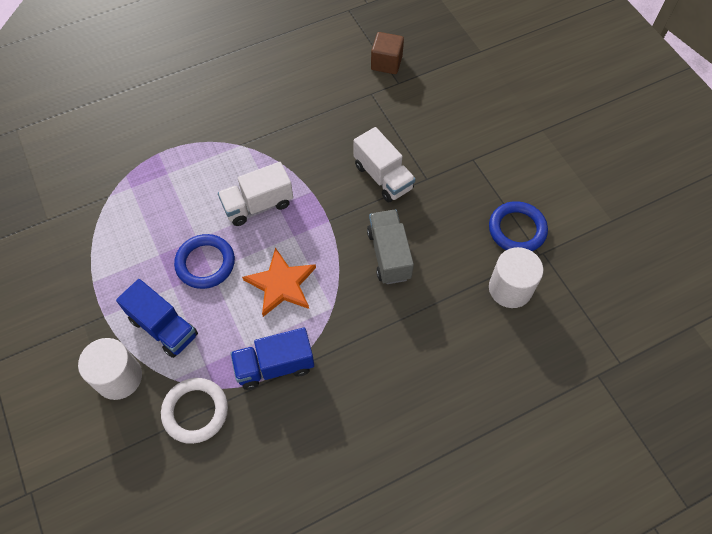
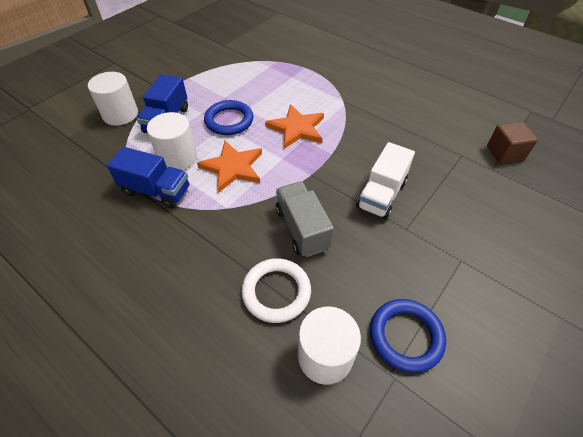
camera: 65 degrees right, 10 degrees down
(195, 411) = (103, 160): white ring -> white ring (276, 292)
(235, 332) = (178, 157): none -> white cylinder
(258, 205) = (297, 128): white truck -> orange star
(275, 366) = (156, 190): blue truck -> blue truck turned 150 degrees clockwise
(389, 255) = (302, 228): grey truck -> grey truck turned 75 degrees counterclockwise

